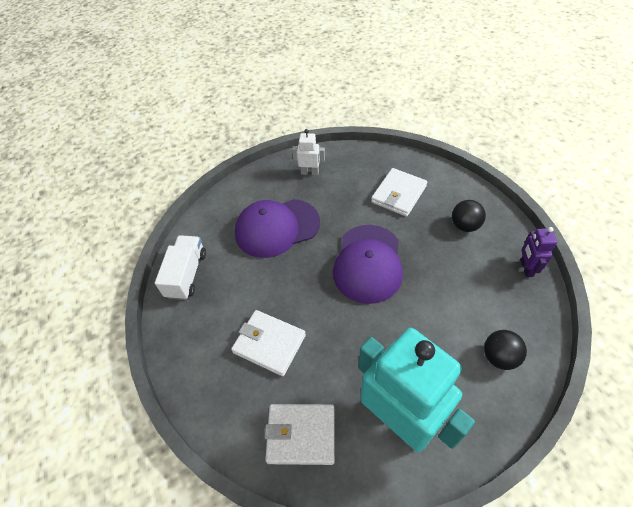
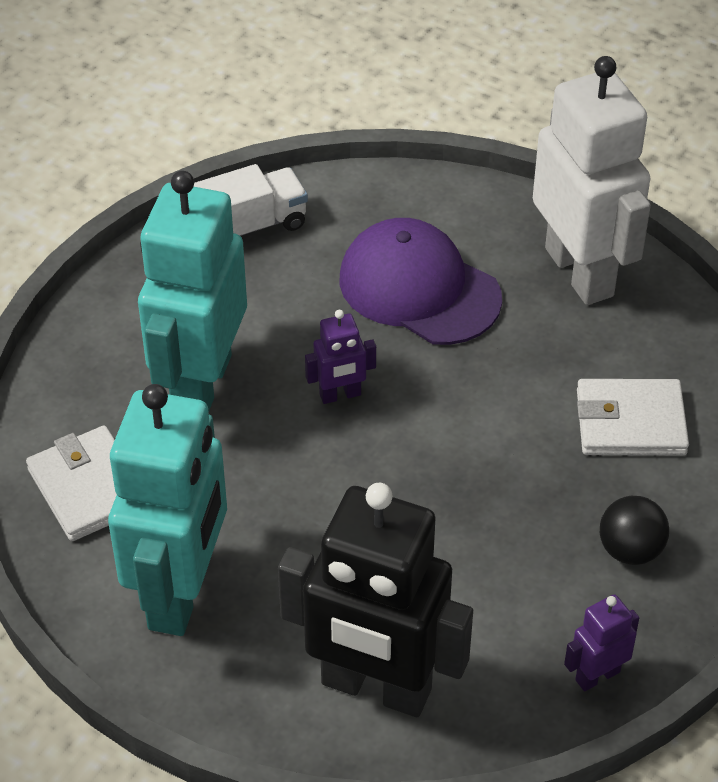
camera: 55 degrees right, 5 degrees down
(269, 344) = (201, 385): white wallet -> turquoise robot
(310, 172) = (580, 272): white robot -> white robot, size x2.35
(316, 287) = (340, 395): none -> purple robot
(368, 263) = (436, 442): purple cap -> none
(499, 357) = (375, 687): black ball -> black robot

